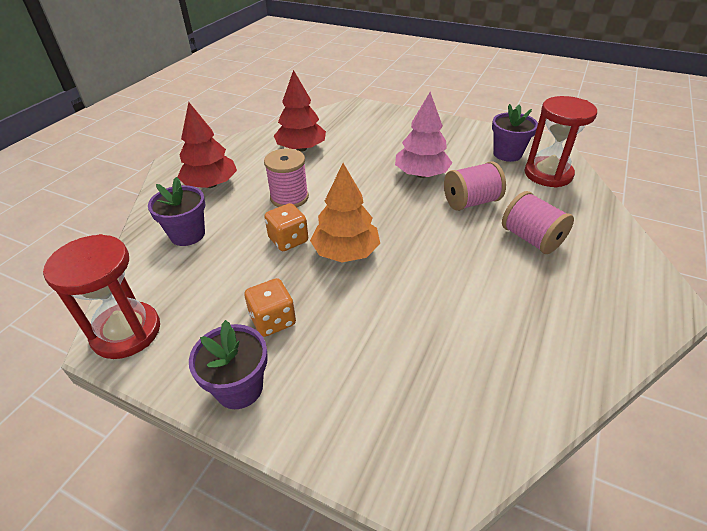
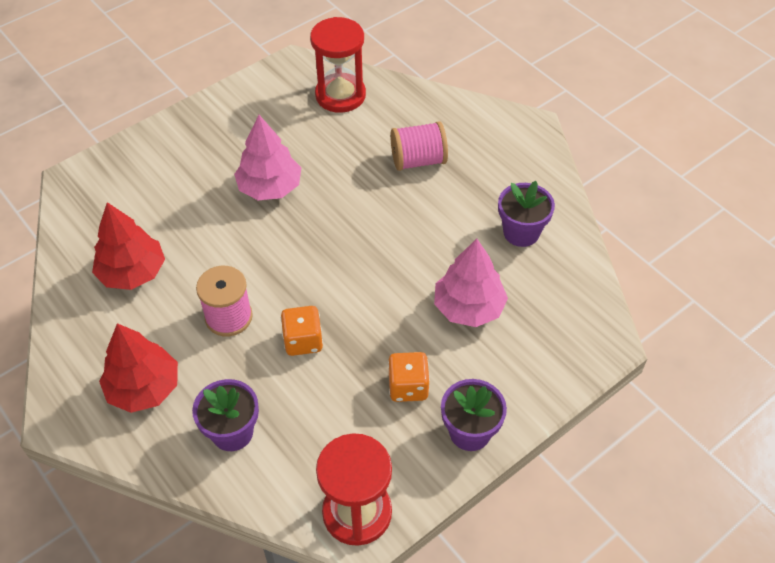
camera: 65 degrees left, 10 degrees up
(346, 252) = (352, 300): orange tree -> none
(391, 333) = (469, 307): none -> pink tree
(470, 202) = (342, 173): pink spool -> none
(507, 154) = (286, 104): purple flower pot -> purple flower pot (521, 232)

